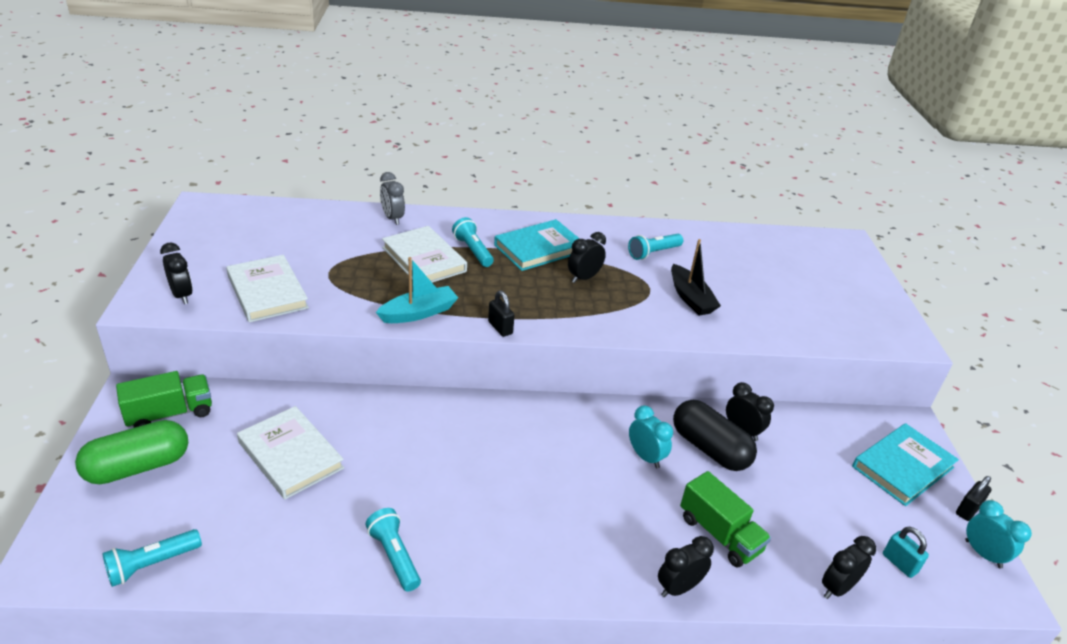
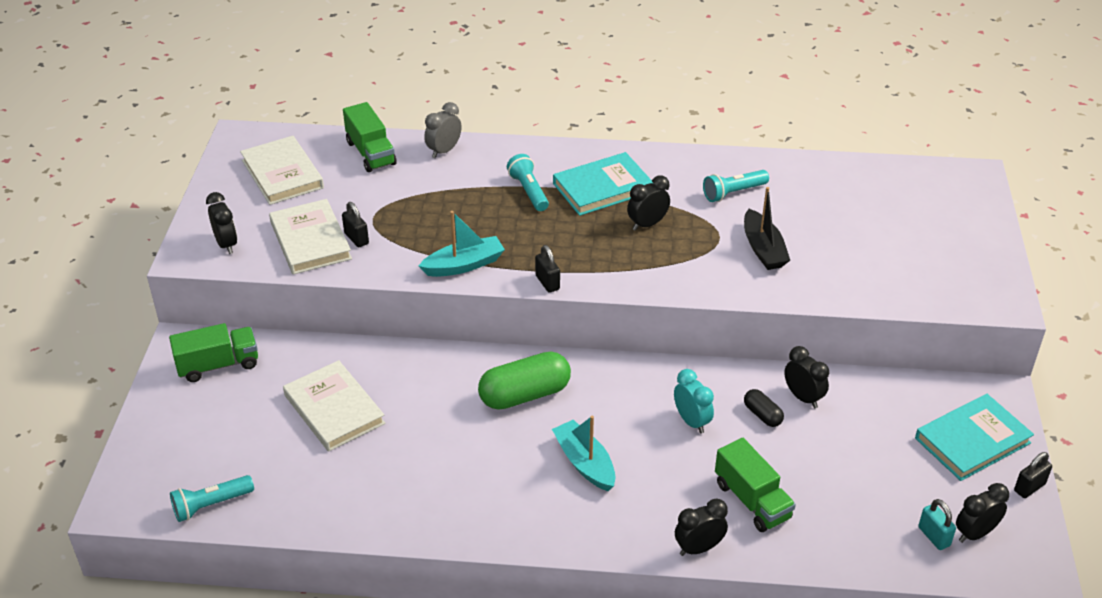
camera: 10 degrees right, 5 degrees up
(138, 467) = (192, 416): green capsule -> green capsule (524, 395)
(313, 290) = (356, 238): none -> black padlock
(325, 219) = (371, 153): none -> green truck
(392, 218) = (444, 151): grey clock -> grey clock turned 60 degrees clockwise
(394, 556) = (429, 507): turquoise flashlight -> none
(424, 259) = (474, 202): white book -> white book (282, 174)
(549, 502) = (584, 463): none -> turquoise boat
(709, 449) = (762, 415): black capsule -> black capsule, size x0.50
(837, 588) = (860, 556): black clock -> black clock (974, 533)
(983, 554) = (1028, 531): turquoise clock -> none

